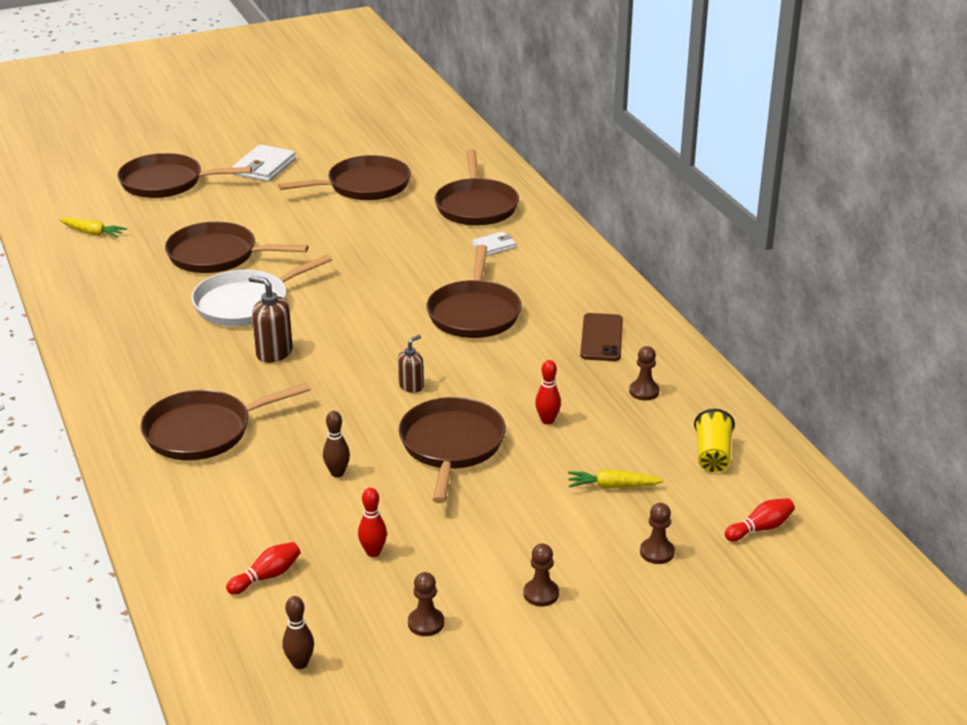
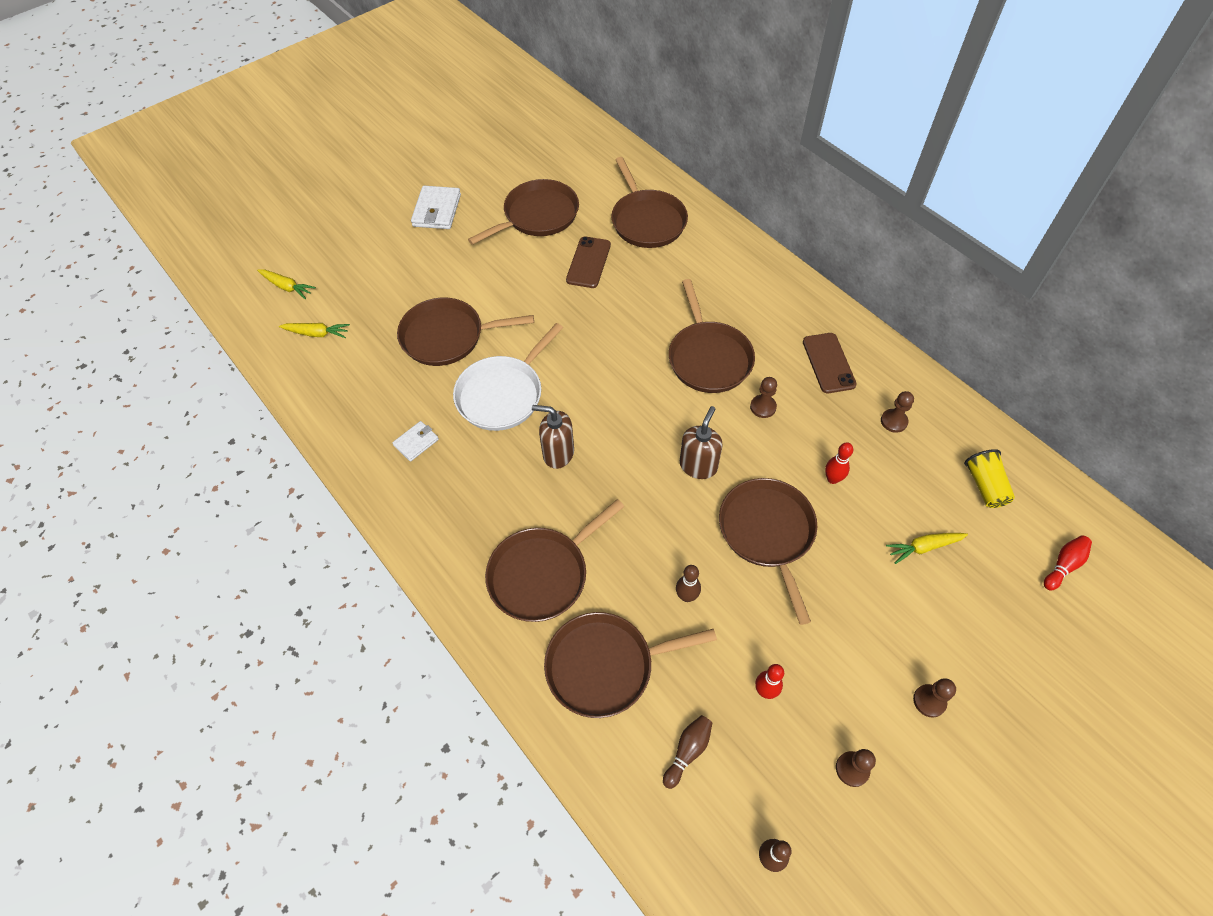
camera: 15 degrees left, 25 degrees up
(84, 197) = (287, 287): none -> yellow carrot
(166, 182) = (355, 250): brown pan -> brown pan (605, 666)
(267, 576) = (688, 751): red bowling pin -> brown bowling pin
(394, 226) = (588, 262): none -> brown phone
(411, 386) = (698, 465): brown soap dispenser -> brown soap dispenser, size x1.57
(494, 246) = (686, 268): white wallet -> white wallet (416, 442)
(657, 552) = (997, 619): brown pawn -> brown pawn (763, 407)

